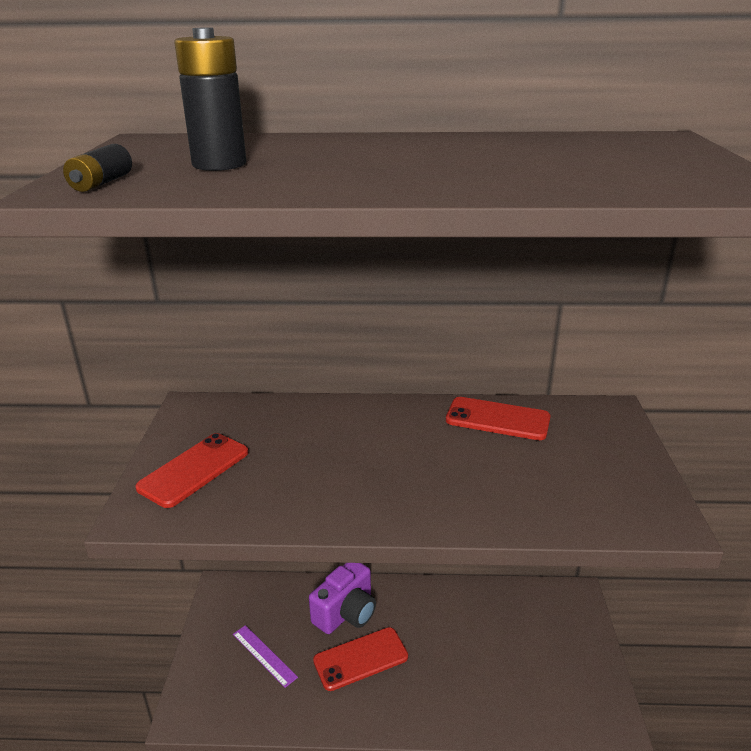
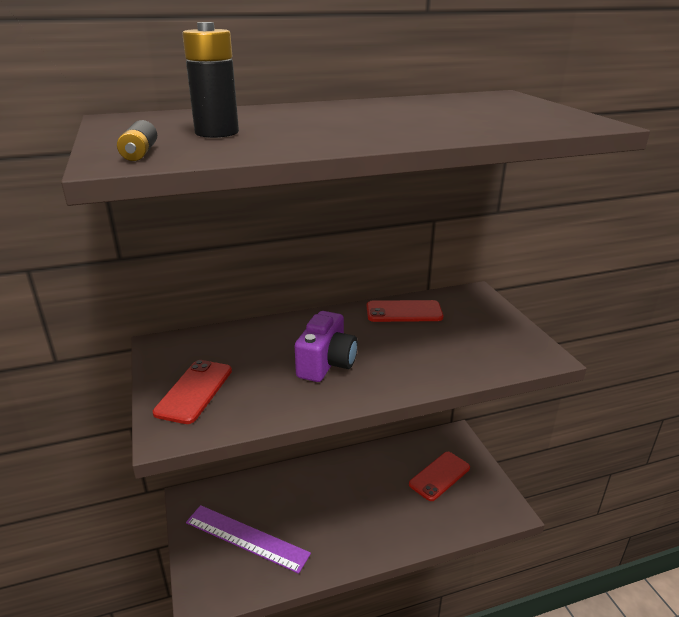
camera: 20 degrees left, 0 degrees up
(264, 655) = (246, 538): purple ruler -> purple ruler, size x1.85
(346, 613) = (298, 489): purple camera -> purple camera (327, 364)
(361, 659) = (323, 519): red phone -> red phone (439, 476)

